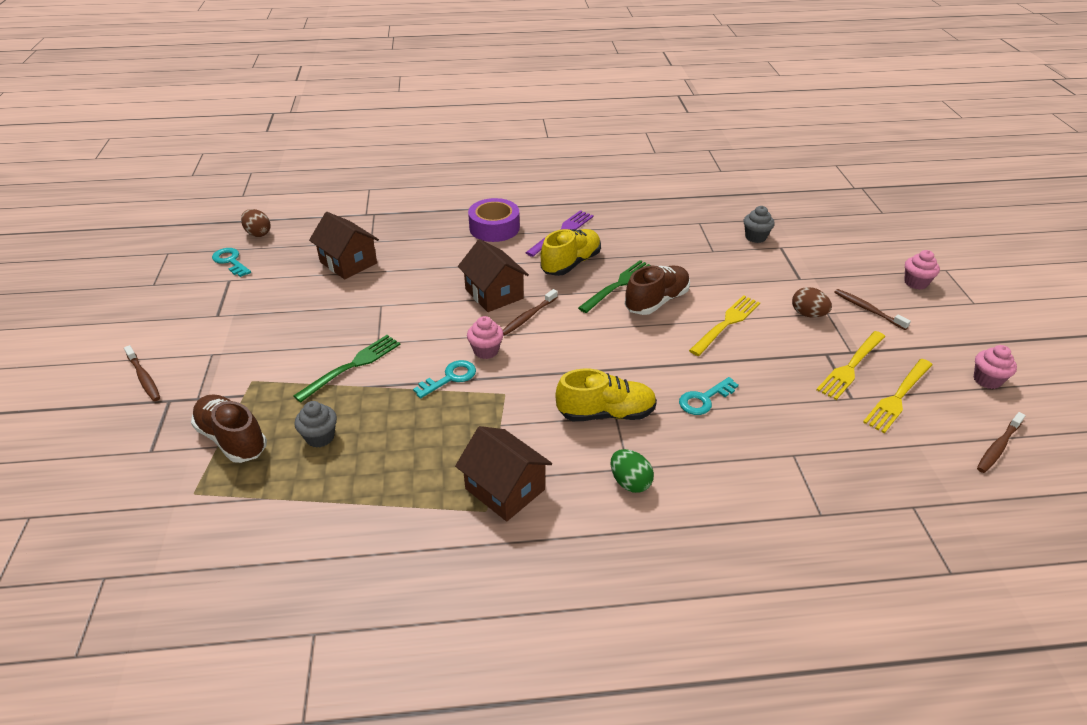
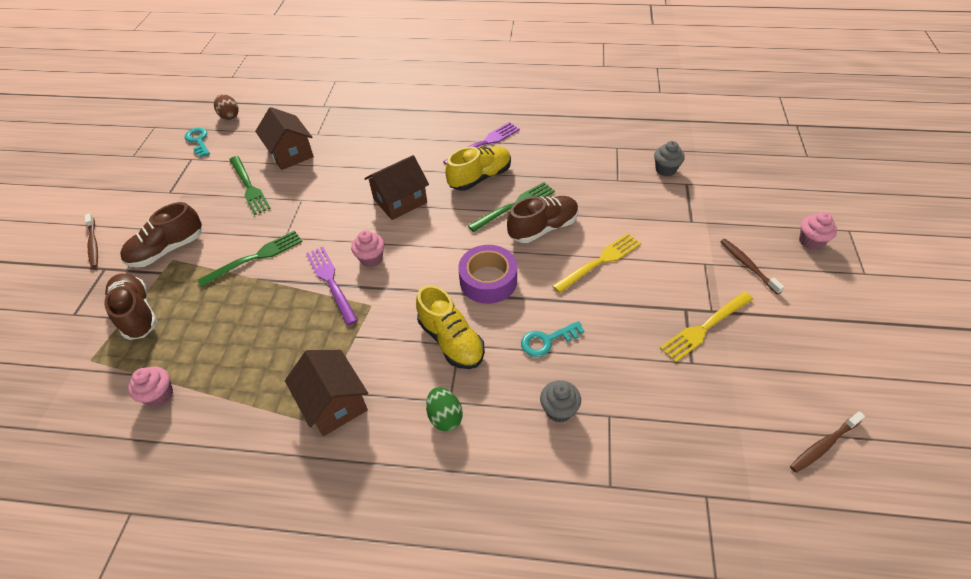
camera: 15 degrees right, 10 degrees up
(241, 372) = (167, 250): none -> brown shoe
(313, 299) = (249, 187): none -> green fork
(320, 437) = (204, 323): grey cupcake -> grey cupcake (559, 410)
(450, 378) = (330, 282): turquoise key -> purple fork
(494, 228) = (426, 132): purple tape -> purple tape (488, 280)
(494, 294) = (400, 201): brown house -> brown house turned 75 degrees clockwise
(528, 317) = (421, 228): brown toothbrush -> none
(606, 413) = (451, 340): yellow shoe -> yellow shoe turned 45 degrees clockwise
(808, 314) = (684, 262): brown egg -> none
(898, 397) = (739, 370): yellow fork -> none
(987, 380) = (842, 365): pink cupcake -> pink cupcake (159, 395)

